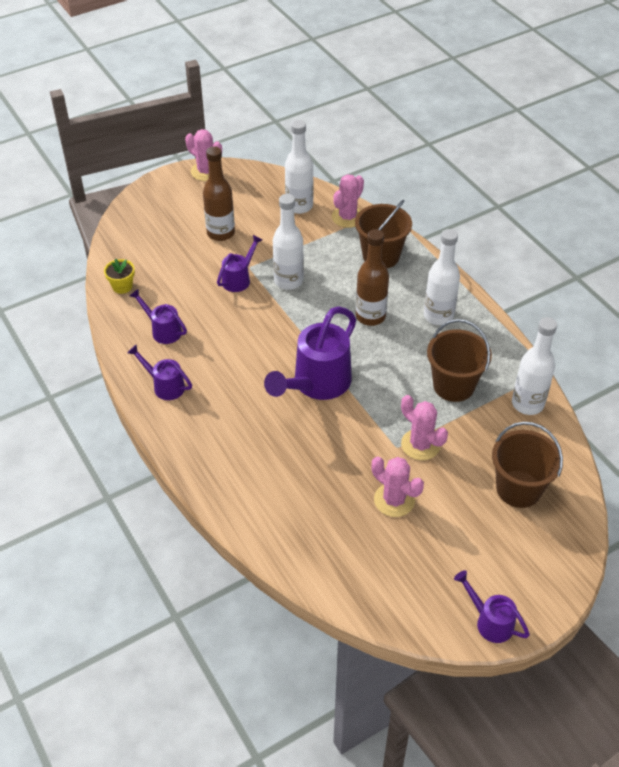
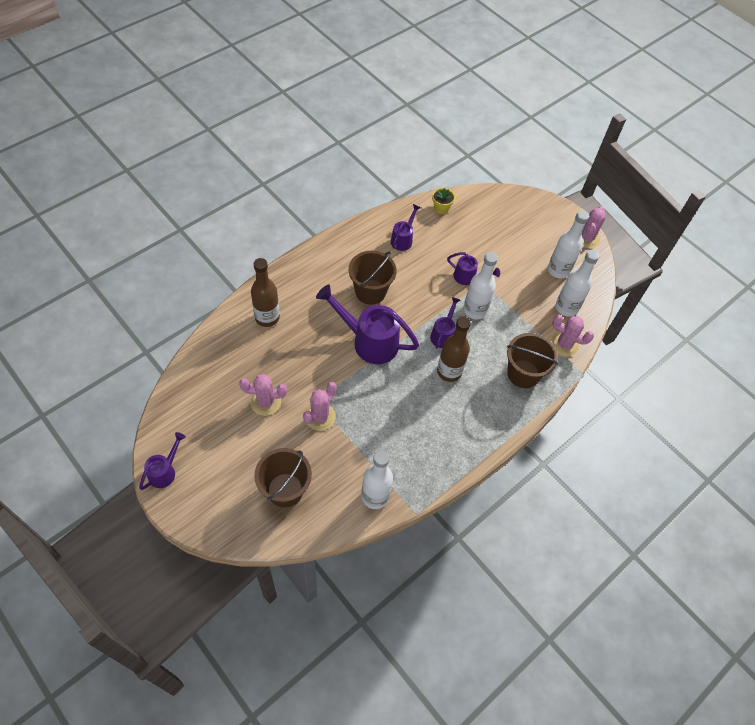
camera: 75 degrees right, 10 degrees up
(165, 386) = (350, 249): purple watering can -> purple watering can (443, 334)
(221, 233) = (516, 258): brown bottle -> brown bottle (267, 317)
(394, 500) = (265, 402): pink cactus -> pink cactus turned 60 degrees clockwise
(438, 316) = (462, 423): white bottle -> white bottle (558, 270)
(453, 385) = (385, 438): brown bucket -> brown bucket (370, 292)

